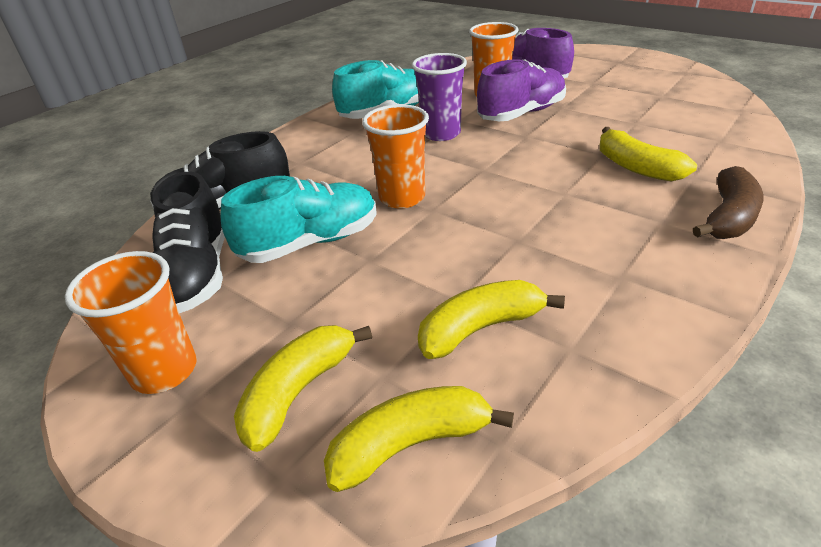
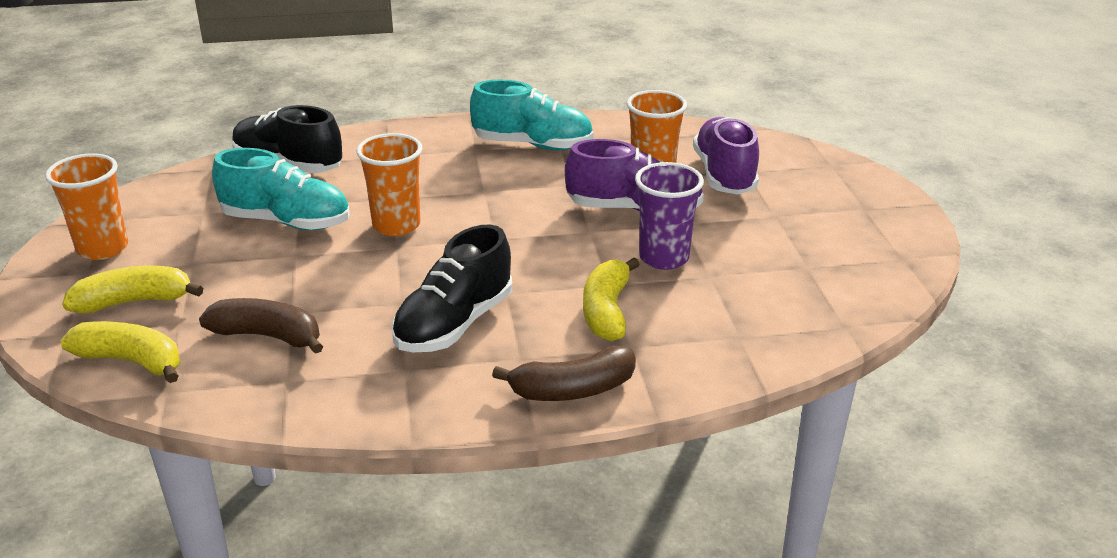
camera: 40 degrees right, 5 degrees down
(197, 274) = (201, 202): black shoe -> black shoe (454, 324)
(441, 133) = (531, 189): purple cup -> purple cup (663, 258)
(480, 328) = (268, 336): yellow banana -> brown banana

